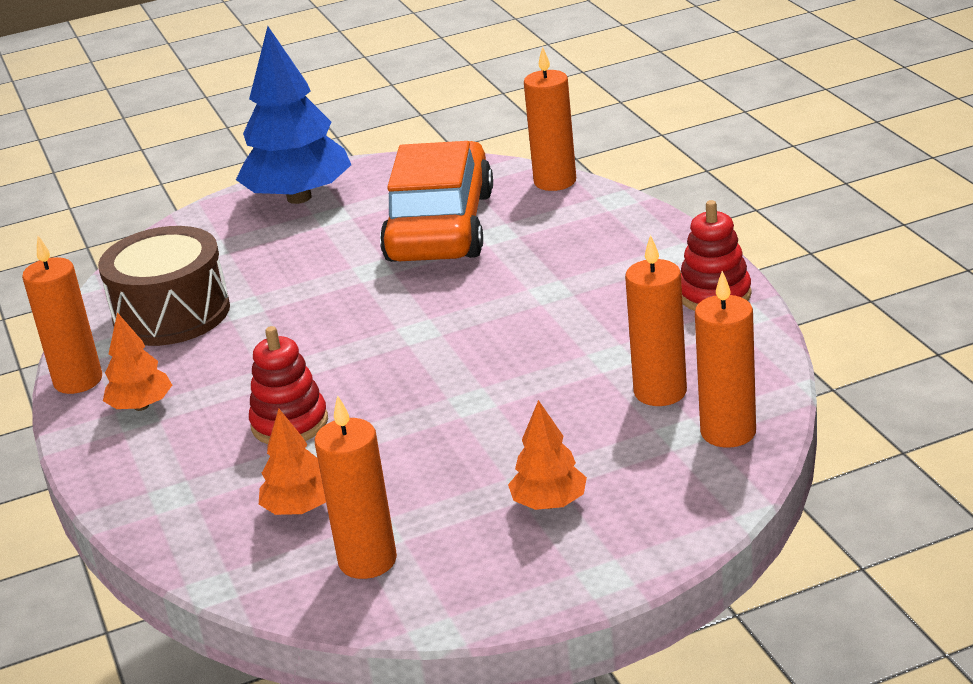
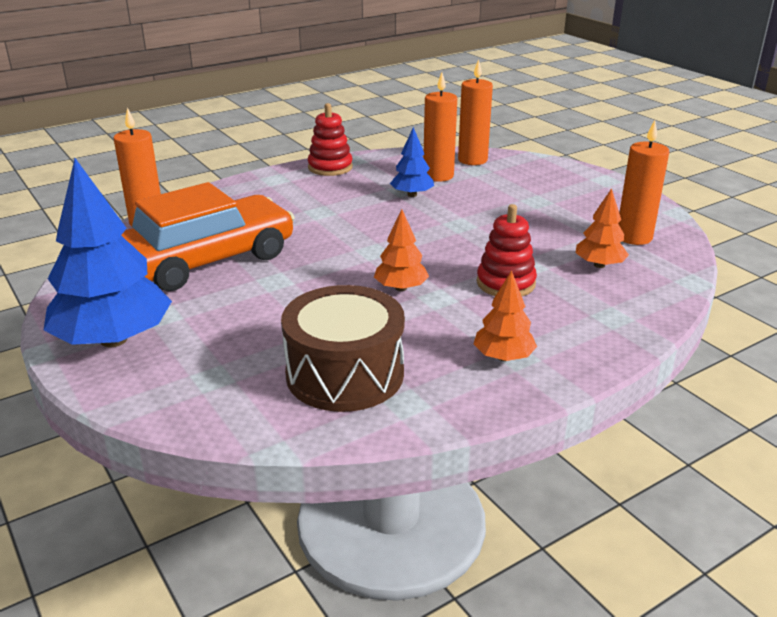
camera: 105 degrees left, 0 degrees up
(78, 381) = (472, 406): orange candle -> none
(440, 227) = (207, 260): orange car -> orange car turned 150 degrees clockwise
(549, 503) = (554, 195): orange tree -> orange tree (401, 288)
(588, 365) = (412, 195): none -> blue tree

